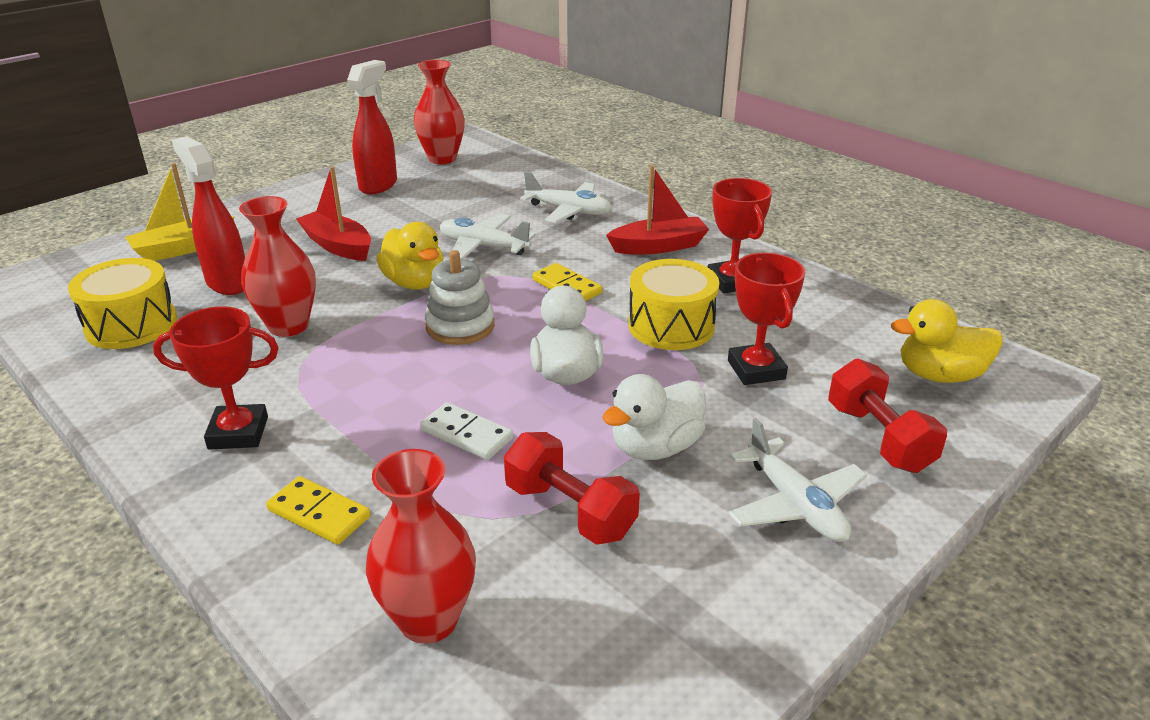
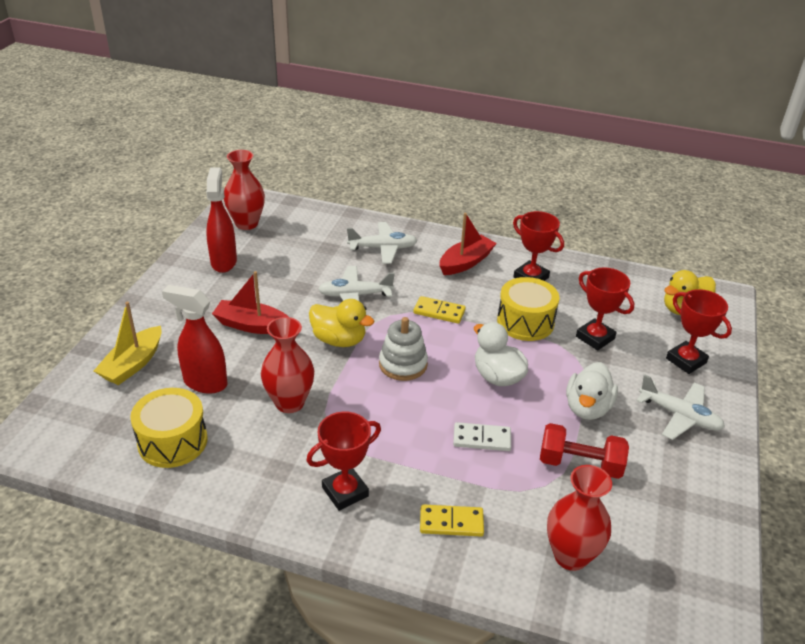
camera: 30 degrees left, 5 degrees up
(878, 438) = (686, 361): red dumbbell -> red trophy

